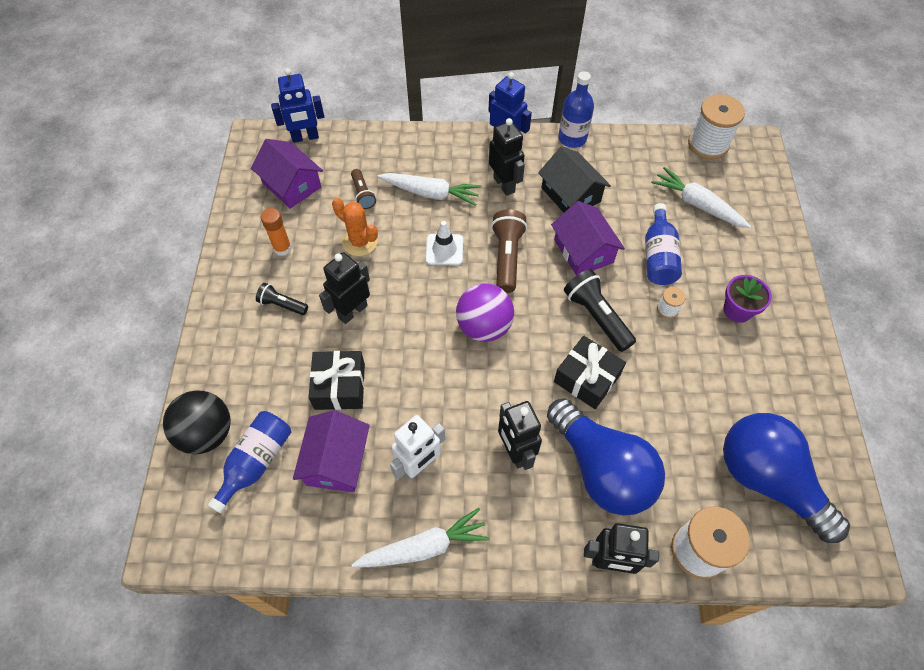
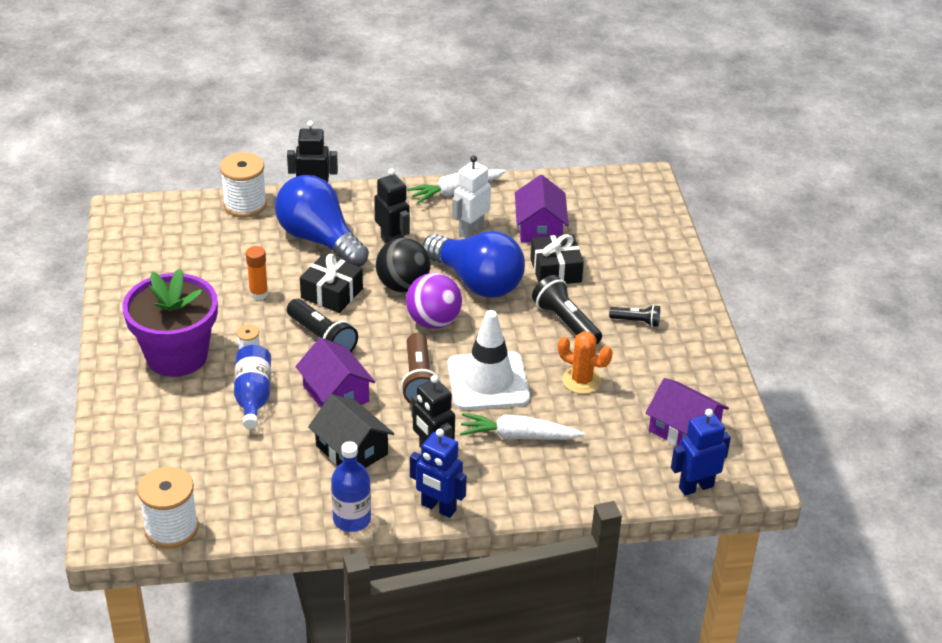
camera: 170 degrees right, 20 degrees down
(207, 433) = (654, 234): black ball -> black ball (403, 286)
(256, 462) = (604, 222): blue bottle -> none
(282, 248) = (661, 367): orange glue stick -> orange glue stick (258, 294)
(352, 311) = (565, 322): black robot -> black flashlight
(363, 194) = (597, 427): brown flashlight -> none
(444, 250) = (488, 381): white traffic cone -> white traffic cone, size x1.90
(697, 204) = (199, 453): white carrot -> none
(737, 310) = (177, 356): purple flower pot -> purple flower pot, size x2.10
(767, 480) = (180, 244): blue light bulb -> blue light bulb (477, 282)

